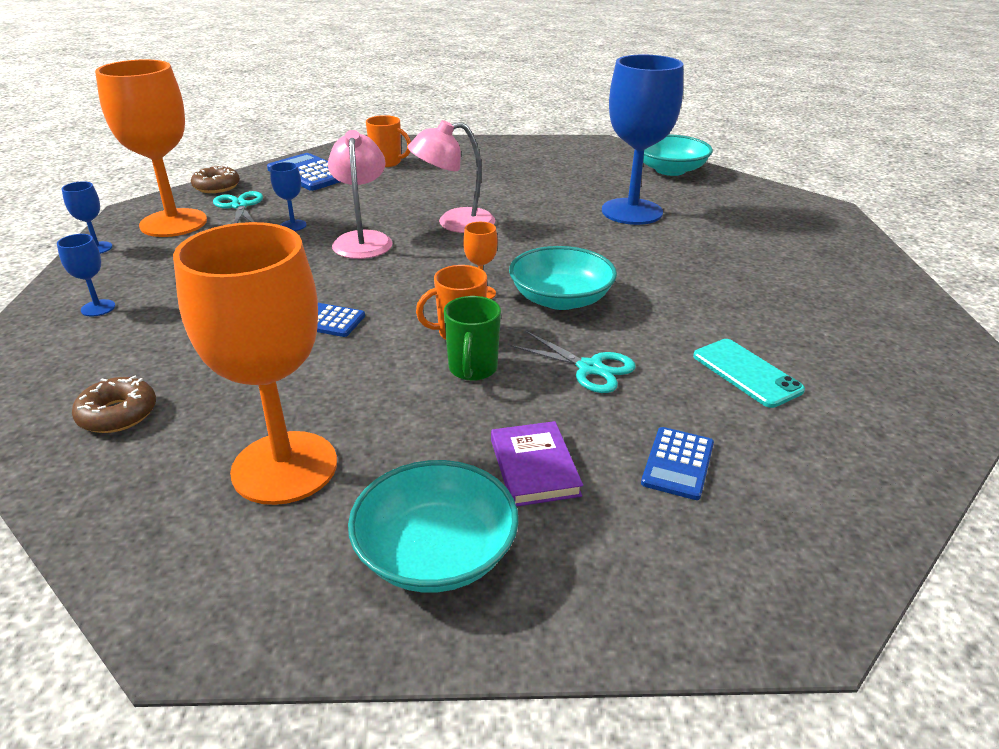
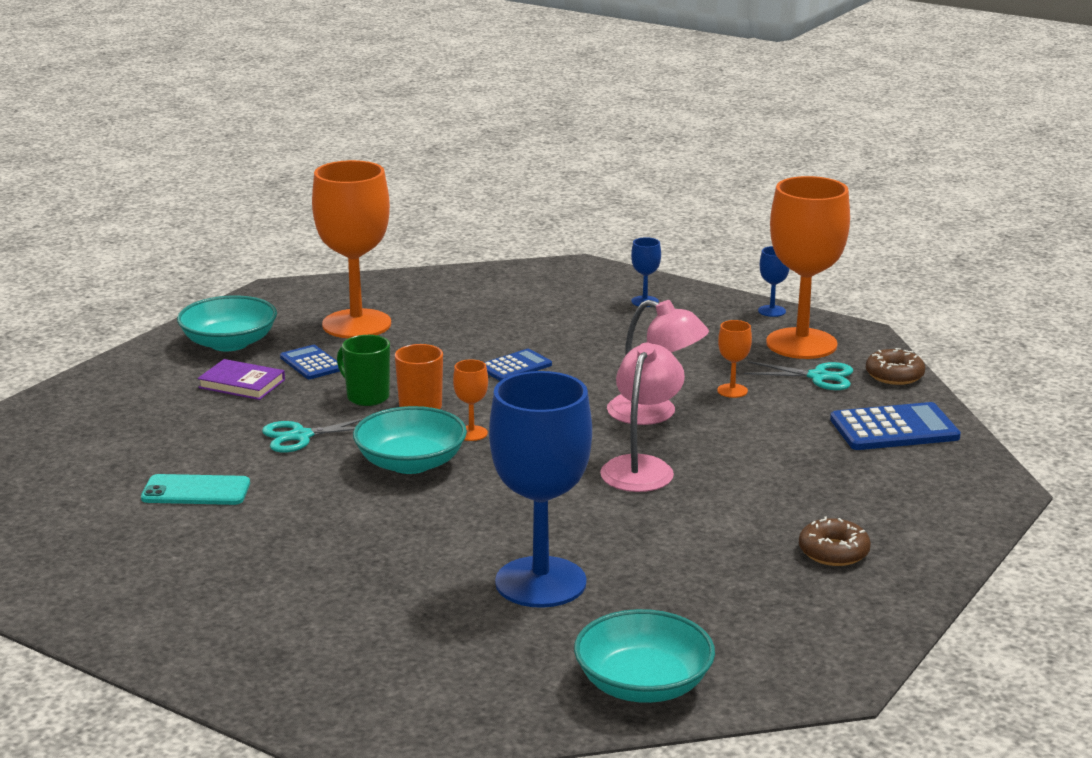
camera: 125 degrees right, 10 degrees down
(118, 414) = (481, 294): brown donut -> brown donut (833, 552)
(293, 225) = (732, 391): blue goblet -> orange goblet
(387, 162) = (892, 482): orange mug -> none
(677, 463) = (170, 424): blue calculator -> blue calculator (311, 363)

